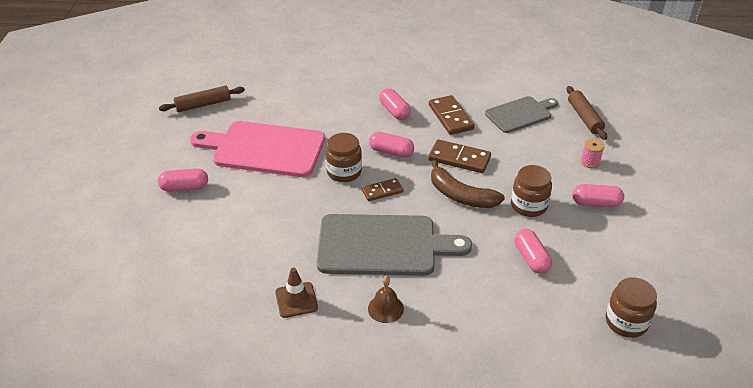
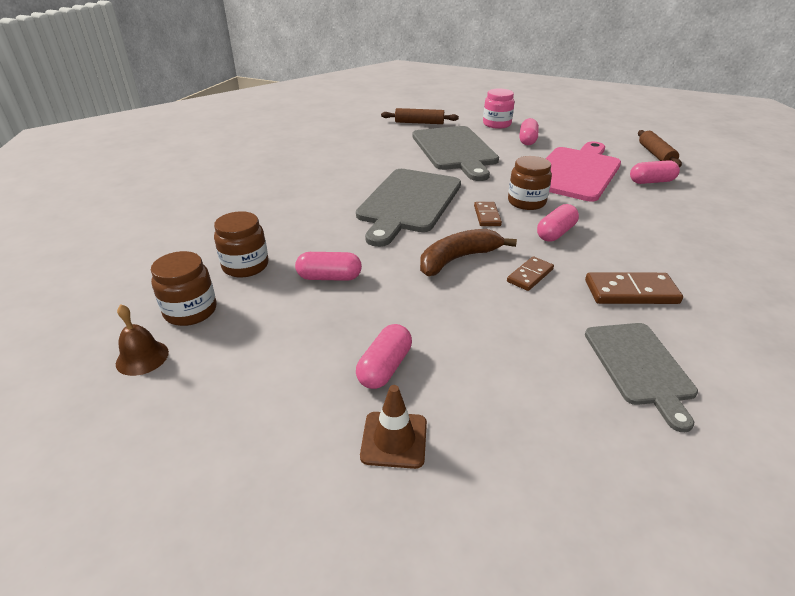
camera: 110 degrees right, 5 degrees down
(133, 219) = (497, 124): none -> pink jar
(234, 239) = (455, 150): none -> grey cutting board
(296, 300) = (374, 163): brown traffic cone -> brown traffic cone (394, 439)
(385, 308) = (335, 191): brown bell -> brown bell (142, 357)
(394, 111) = (646, 251): pink capsule -> pink capsule (651, 181)
(459, 158) = (530, 275): brown domino -> brown domino, size x0.64
(529, 205) = (414, 303): brown jar -> brown jar (245, 266)
(584, 118) = (626, 455): brown rolling pin -> brown rolling pin (419, 123)
(590, 162) = (484, 403): pink spool -> none

